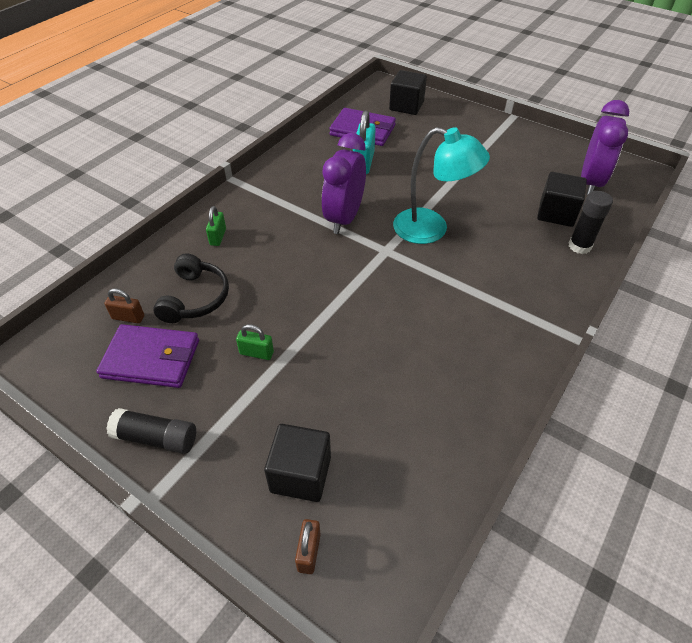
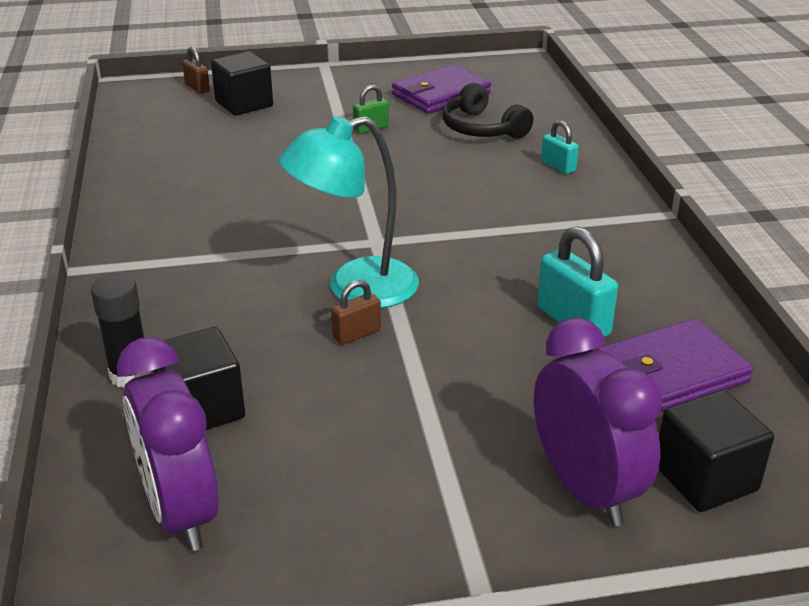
camera: 135 degrees right, 15 degrees down
(128, 317) = (505, 99): brown padlock -> brown padlock (356, 334)
(156, 438) = (364, 77): black glue stick -> none
(218, 237) = (558, 166): green padlock -> turquoise padlock
(344, 218) = (473, 245): purple clock -> purple clock (585, 489)

